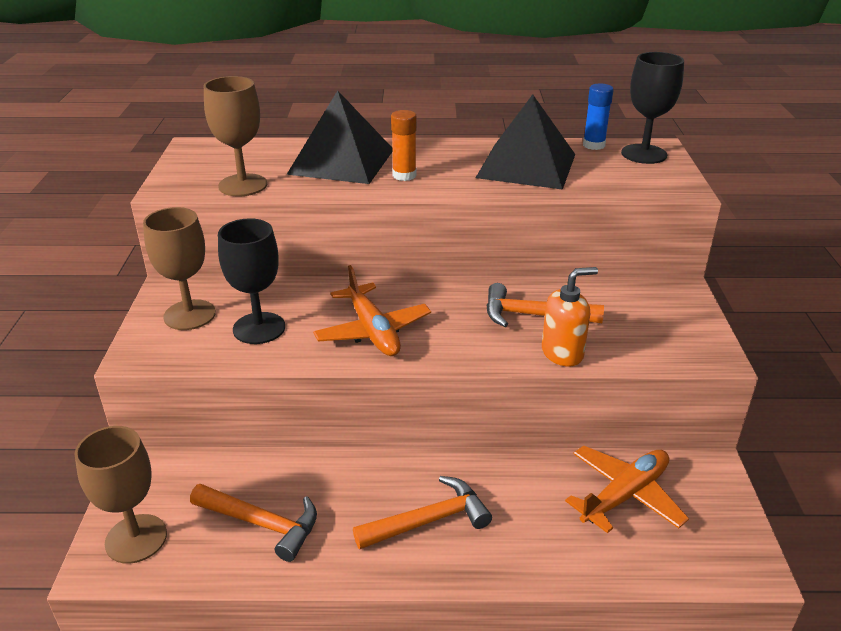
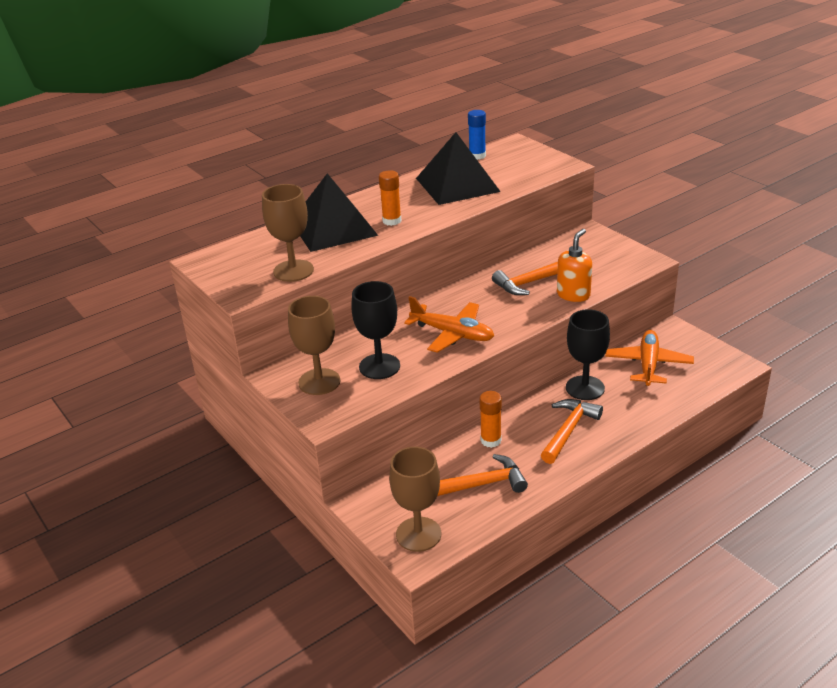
camera: 35 degrees left, 0 degrees up
(335, 479) = (491, 440): none -> orange glue stick
(644, 154) = (514, 151): black goblet -> black goblet (585, 388)

